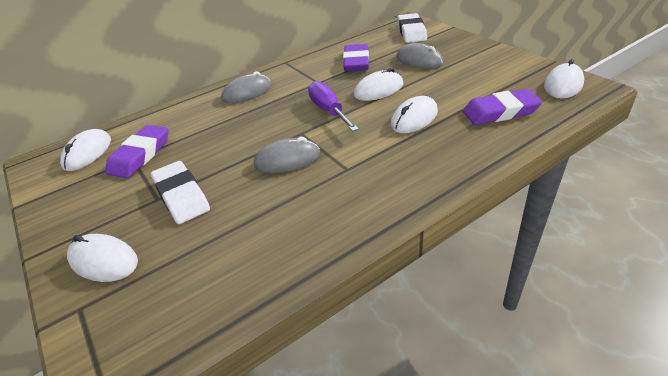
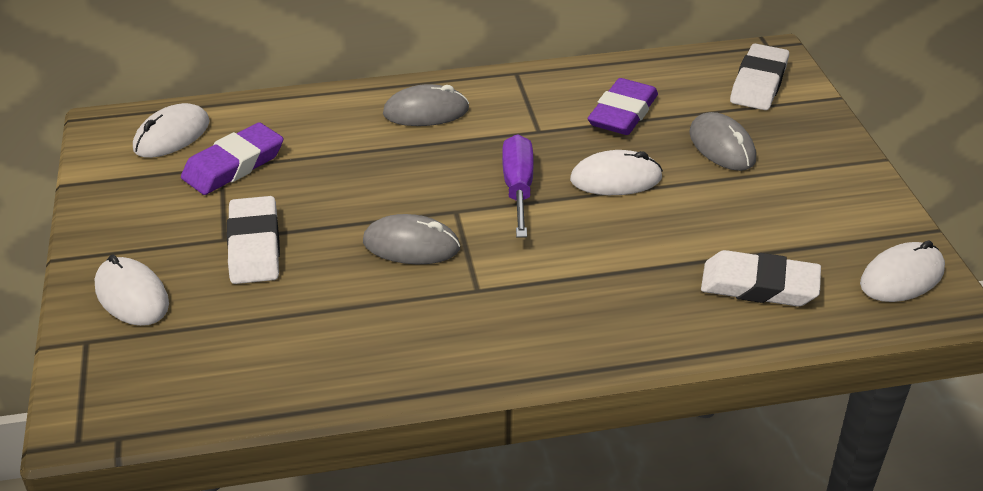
camera: 20 degrees right, 0 degrees up
(414, 118) = (627, 247): white mouse -> none
(500, 112) = (759, 286): purple eraser -> white eraser

